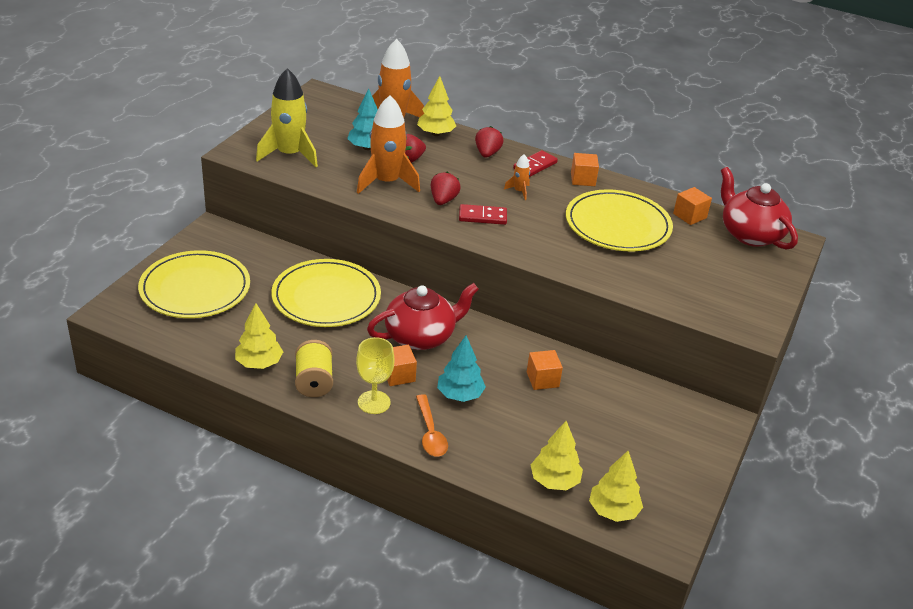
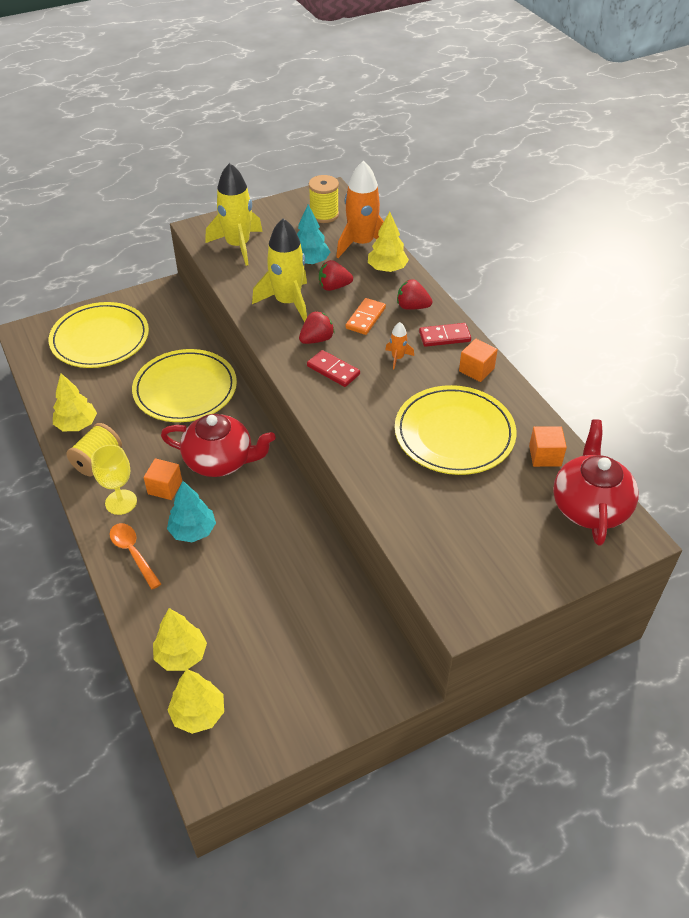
camera: 40 degrees right, 10 degrees up
(335, 110) = (324, 215): none -> yellow spool
(386, 182) = (288, 302): orange rocket -> yellow rocket
(430, 433) = (133, 553): orange spoon -> orange spoon turned 120 degrees clockwise
(462, 173) = (365, 318): none -> orange domino
(487, 153) = (412, 307): red strawberry -> red strawberry turned 120 degrees counterclockwise
(542, 379) = (277, 553): orange cube -> none

